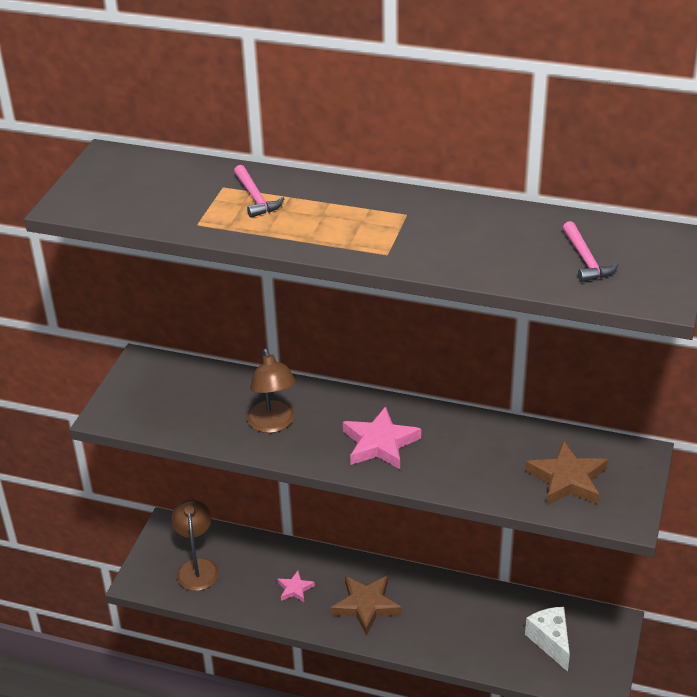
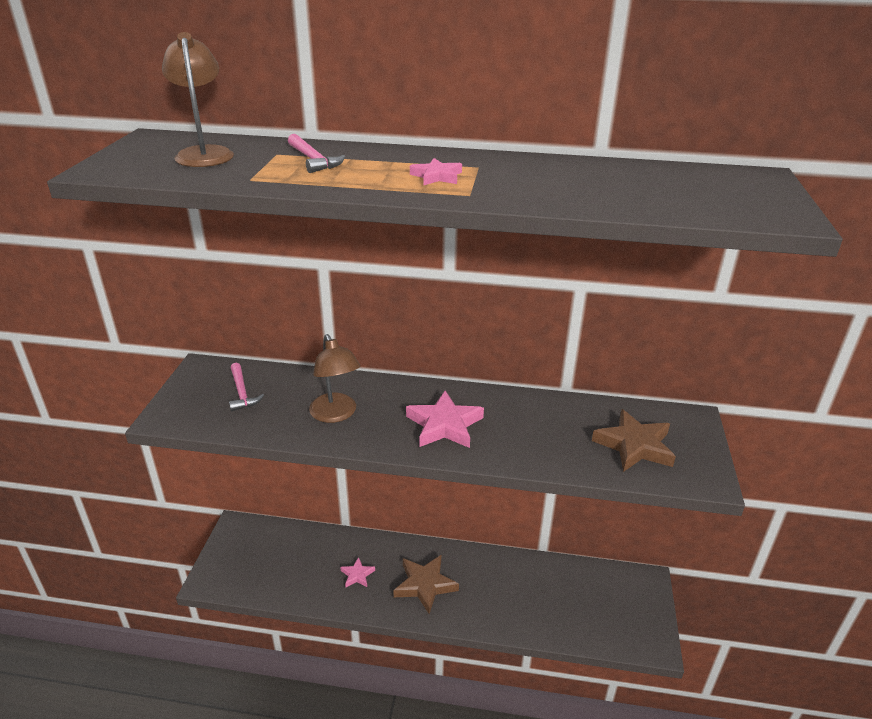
camera: 10 degrees left, 5 degrees down
(197, 567) = (264, 562): brown lamp -> brown lamp (204, 153)
(364, 227) = (437, 176): none -> pink star
(550, 641) = (597, 603): white cheese -> none
(586, 260) = (685, 192): pink hammer -> pink hammer (242, 392)

